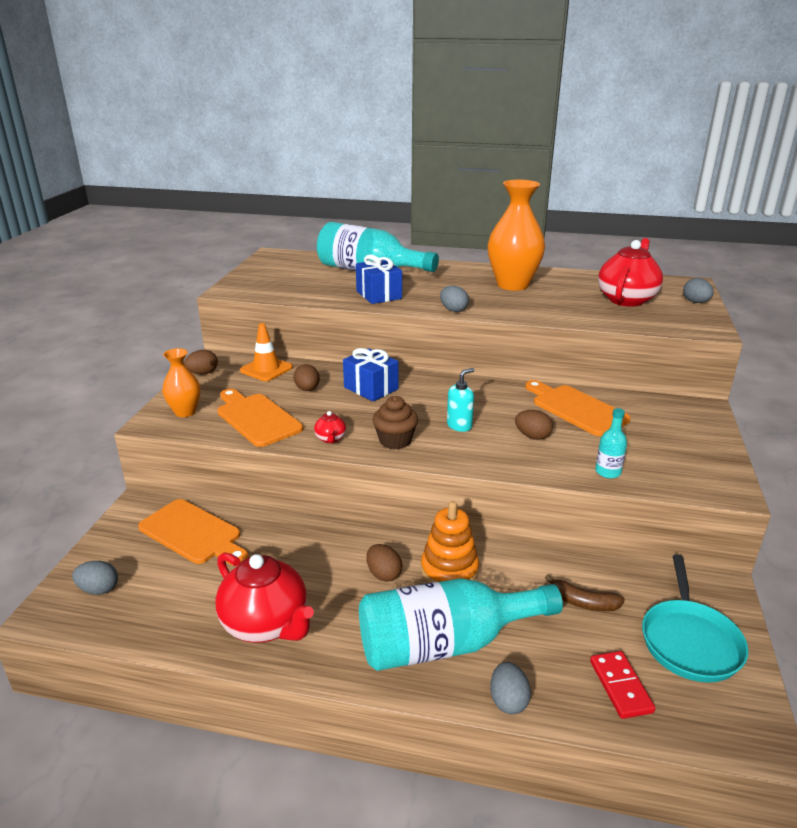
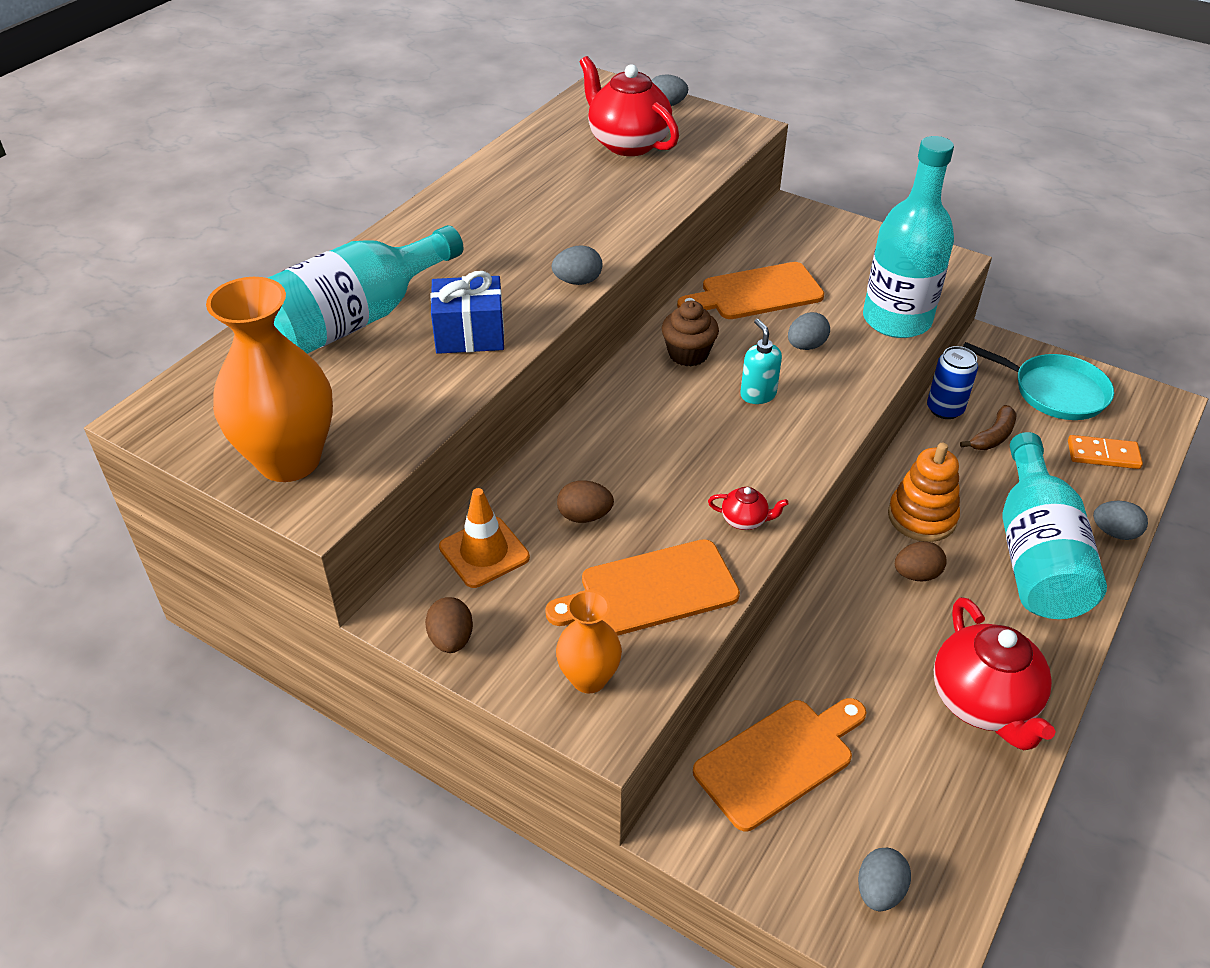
camera: 70 degrees left, 15 degrees up
(266, 624) = (983, 703): red teapot -> red teapot turned 105 degrees clockwise
(371, 388) = (616, 448): blue gift -> none
(395, 441) = (773, 460): brown cupcake -> brown cupcake (688, 354)
(512, 285) = (518, 207): orange vase -> orange vase (289, 460)
(532, 436) = (806, 346): brown egg -> grey egg
(595, 568) = (945, 409): none -> blue can
(608, 472) = (896, 320): turquoise bottle -> turquoise bottle, size x2.41
(620, 686) = (1103, 454): red domino -> orange domino

